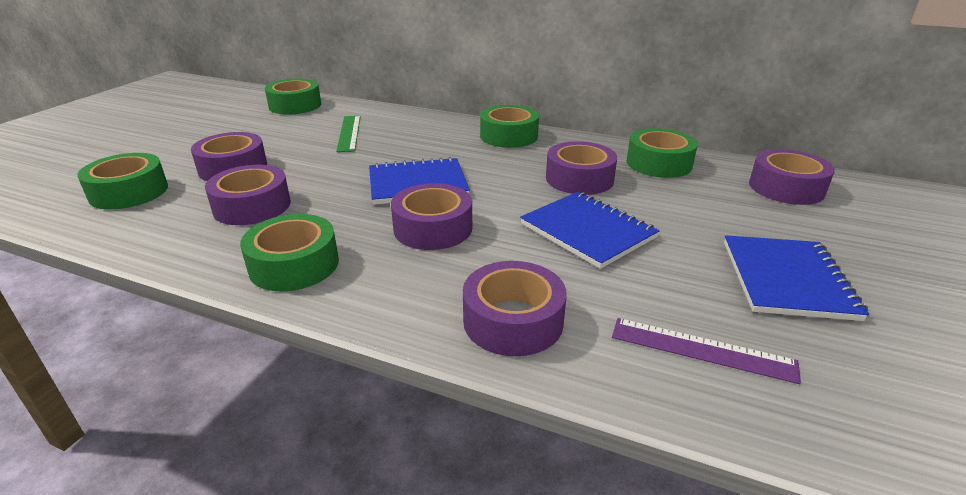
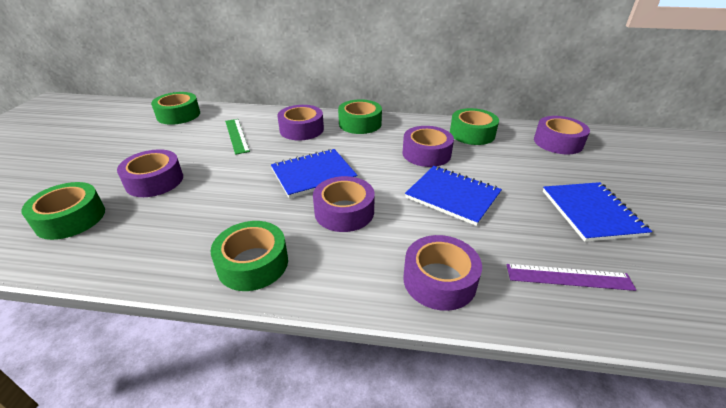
camera: 15 degrees left, 5 degrees up
(252, 206) = (190, 215): purple tape -> purple tape (301, 129)

